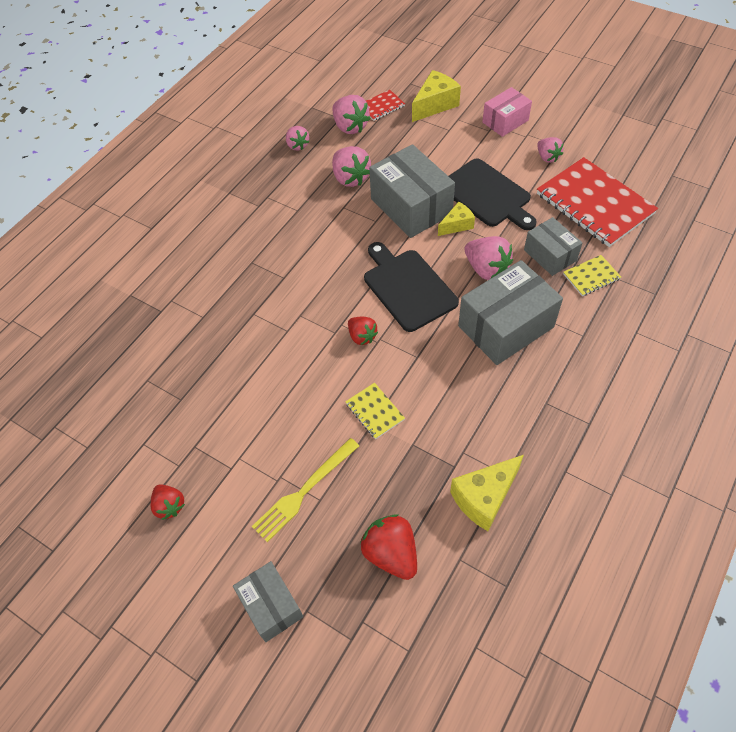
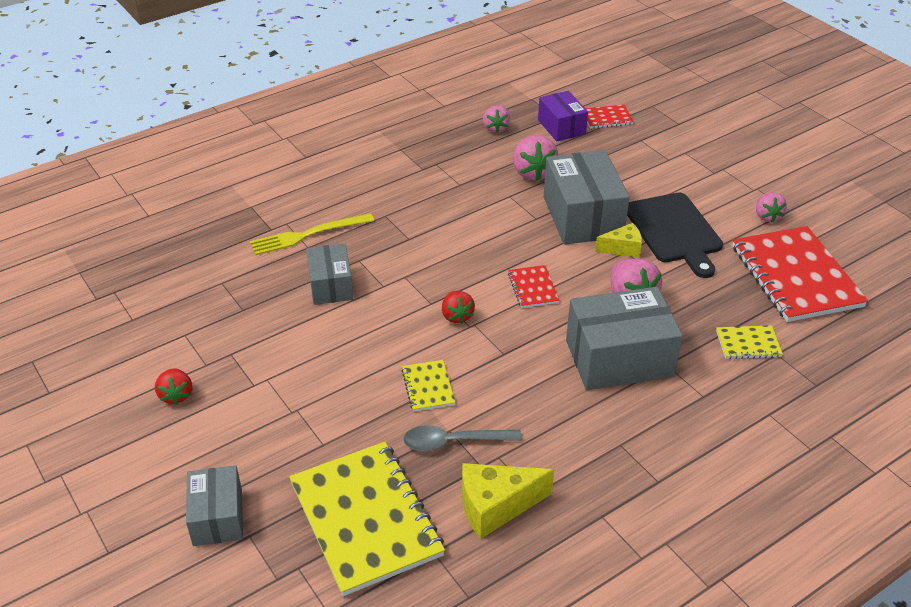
camera: 20 degrees right, 15 degrees down
(304, 491) = (312, 431): yellow fork -> yellow fork (308, 235)
(350, 127) = (561, 127): pink strawberry -> purple box
(391, 553) = (365, 519): red strawberry -> yellow notebook
(407, 287) = (533, 288): black cutting board -> red notebook
(421, 453) = (453, 442): none -> grey spoon
(435, 105) = (667, 132): yellow cheese -> none
(505, 121) = (738, 169): pink box -> none
(550, 255) = (712, 308): grey box -> grey box (331, 285)

